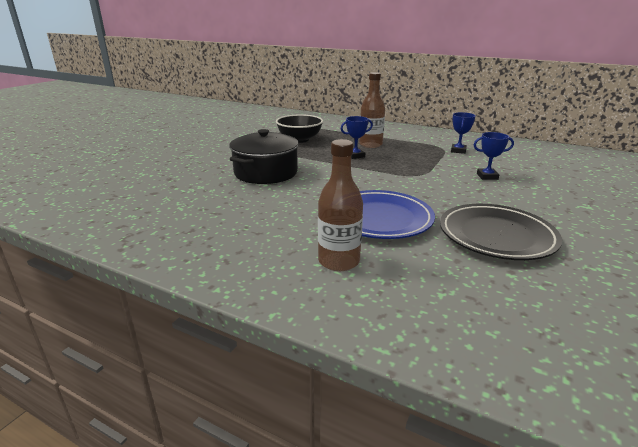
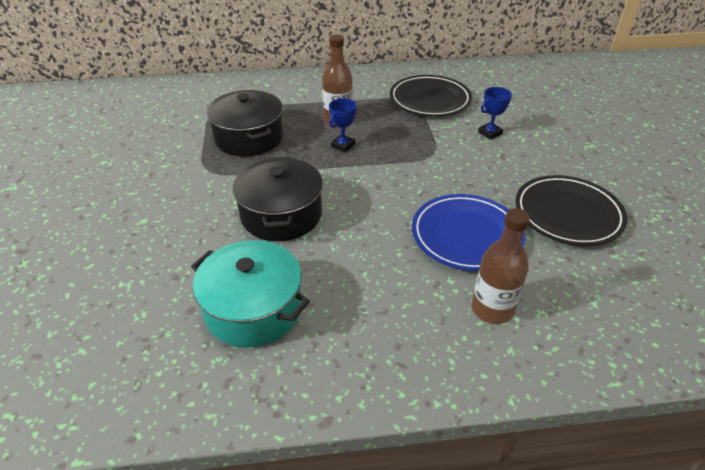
camera: 35 degrees left, 15 degrees up
(184, 203) = (253, 309): none -> turquoise pot
(299, 139) = (249, 138): black bowl -> black pot
(458, 151) = (430, 100): blue trophy -> black plate

